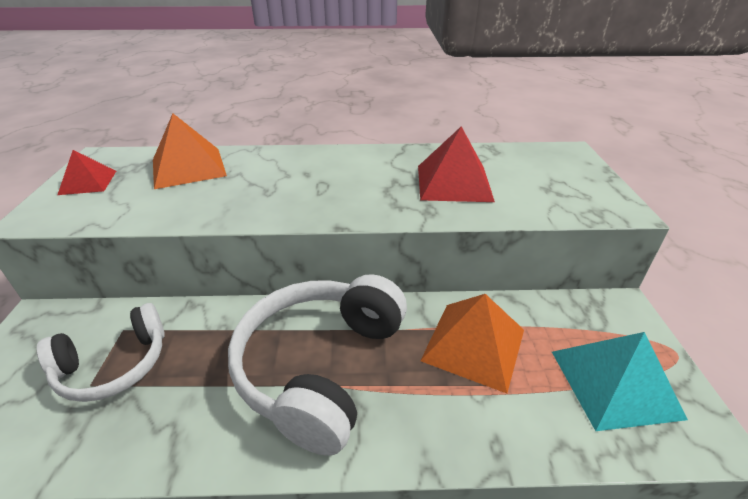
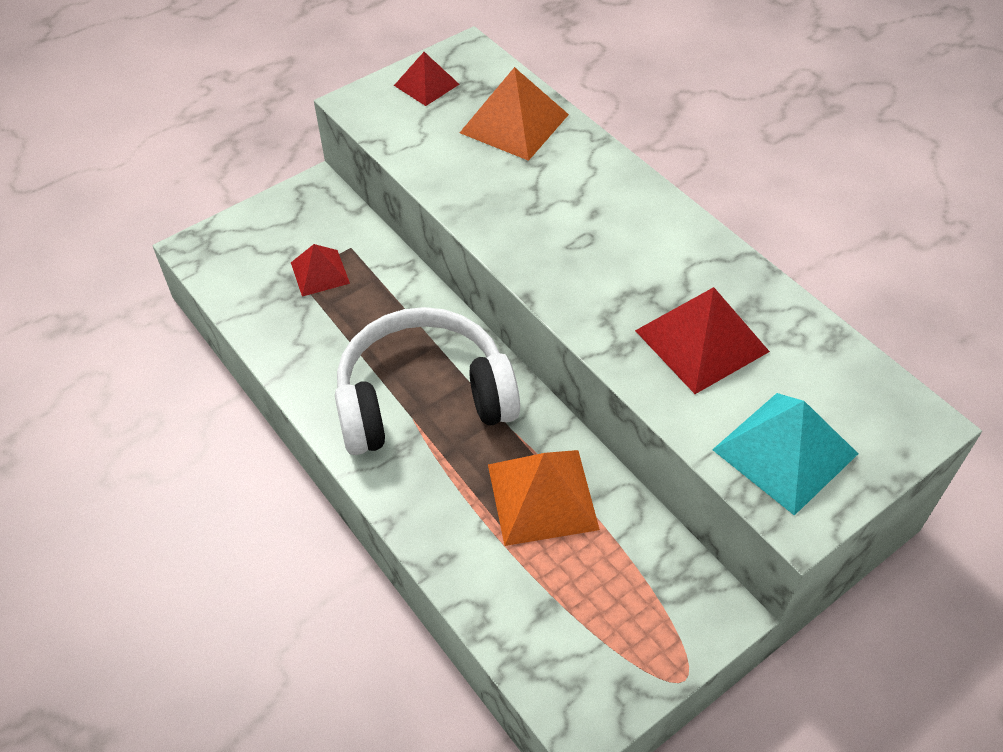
camera: 55 degrees right, 15 degrees up
(114, 365) = (319, 272): white headphones -> red pyramid
(615, 383) = (588, 629): turquoise pyramid -> turquoise pyramid (785, 452)

